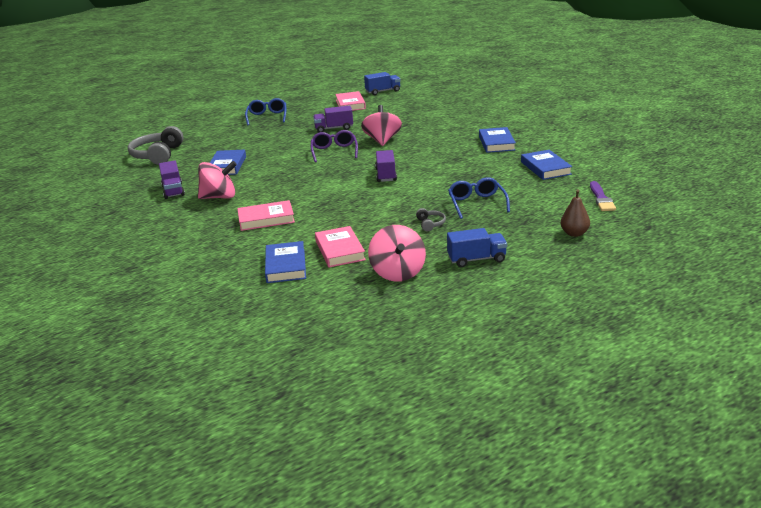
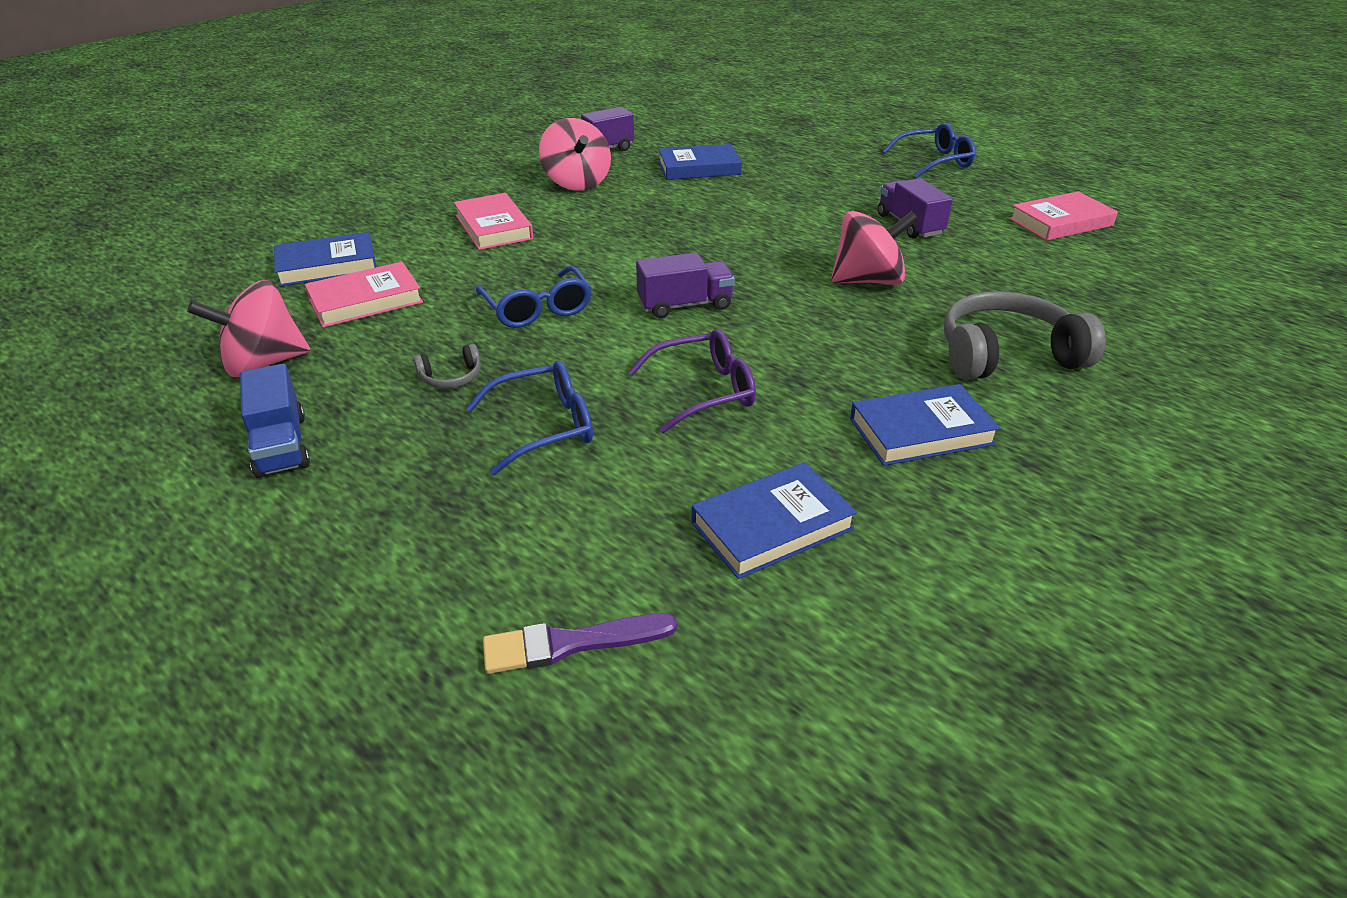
camera: 75 degrees right, 10 degrees up
(157, 155) = (728, 119): grey headphones -> grey headphones (1006, 355)
(334, 151) = (789, 241): purple glasses -> purple glasses (704, 391)
(373, 206) = (537, 309): none -> blue glasses
(383, 91) = (1177, 246): blue truck -> none
(574, 233) = (362, 588): brown pear -> none

